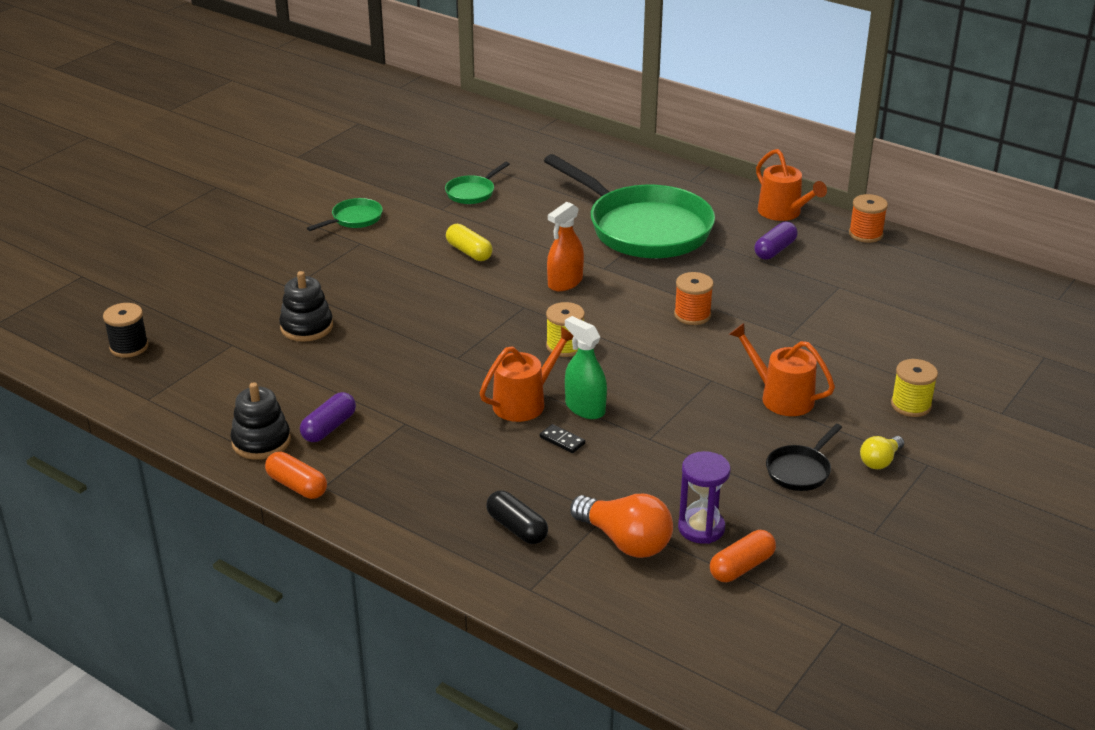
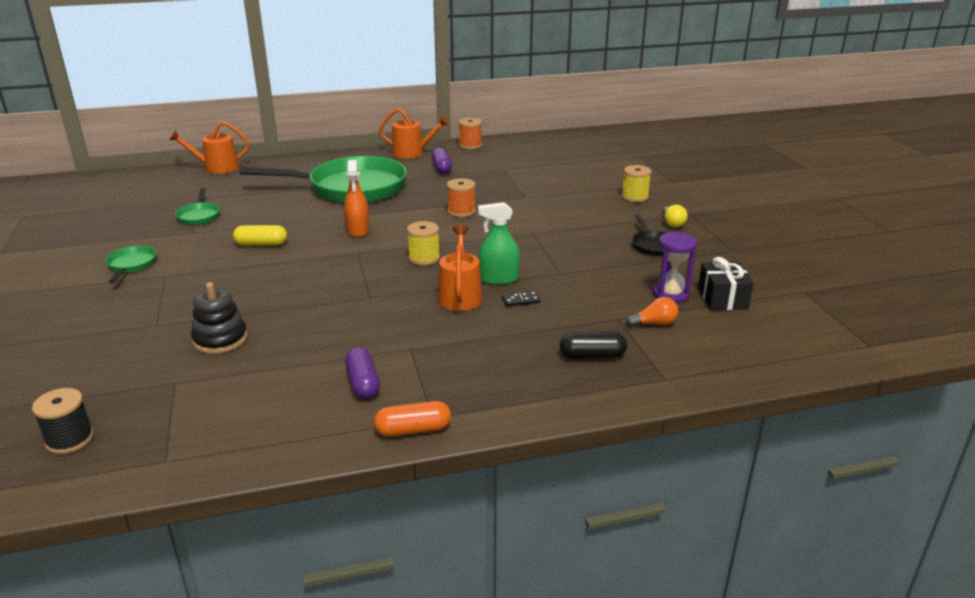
camera: 50 degrees left, 5 degrees down
(261, 442) = (328, 423): black stacking toy -> none
(625, 541) = (654, 323): orange light bulb -> orange light bulb, size x0.56
(741, 567) = (722, 298): orange capsule -> black gift
(781, 397) = (579, 222): orange watering can -> orange watering can (217, 168)

